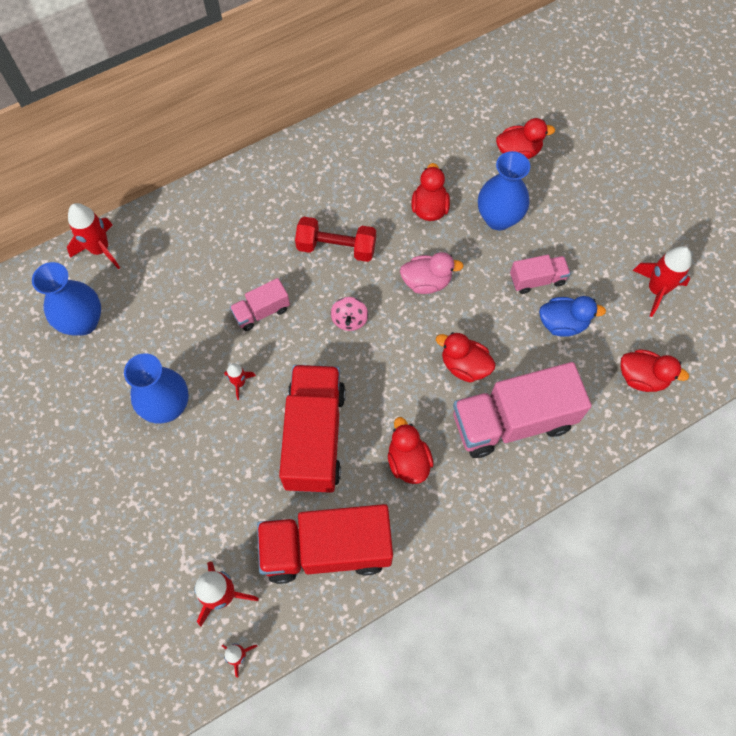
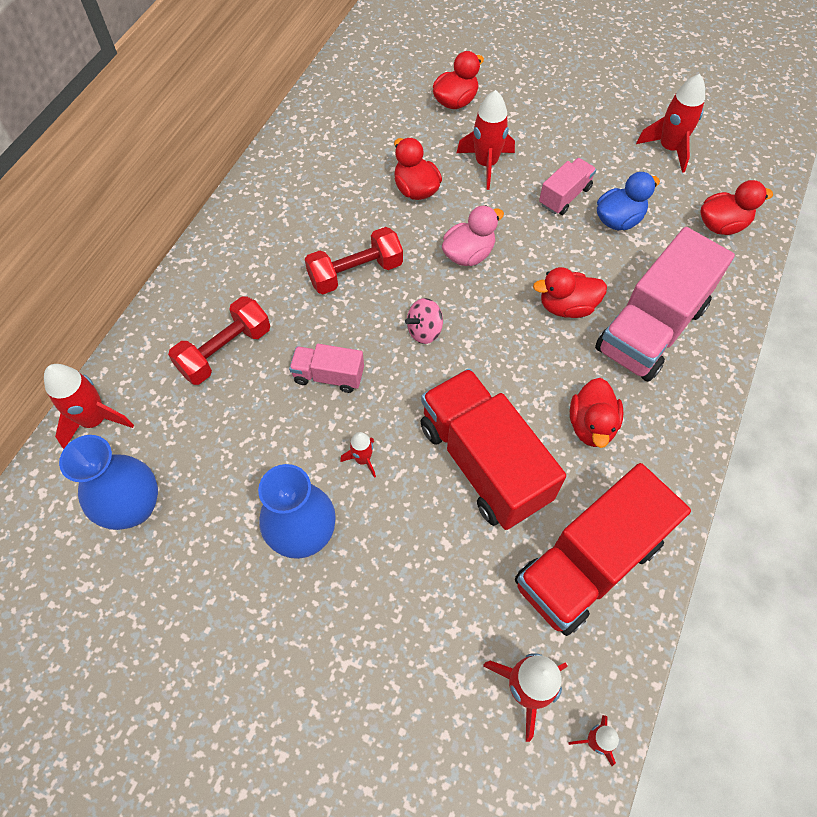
camera: 35 degrees left, 5 degrees down
(209, 252) = (225, 351): none -> red dumbbell
(261, 311) = (329, 376): pink truck -> pink truck turned 75 degrees clockwise
(349, 320) = (424, 331): pink spinning top -> pink spinning top turned 90 degrees clockwise
(408, 461) = (591, 425): red duck -> red duck turned 120 degrees counterclockwise
(498, 218) = (486, 164): blue vase -> red rocket

